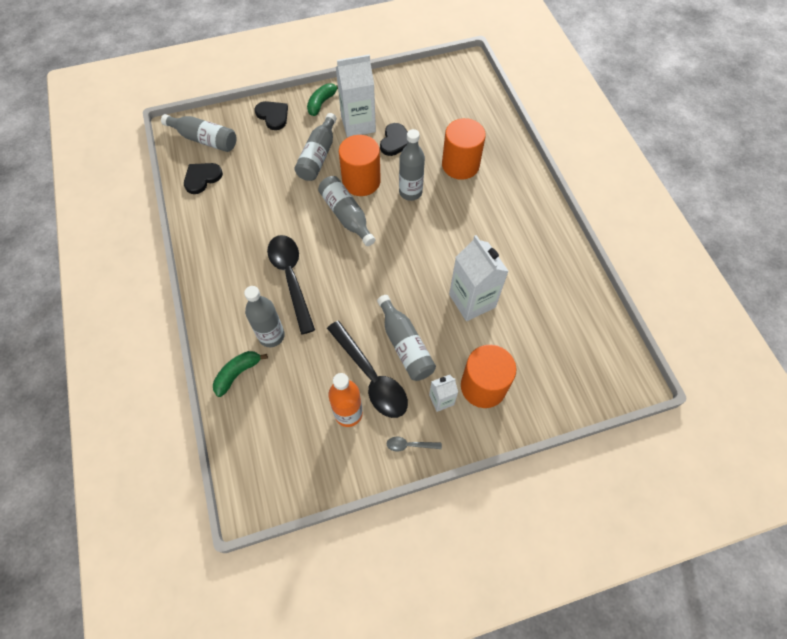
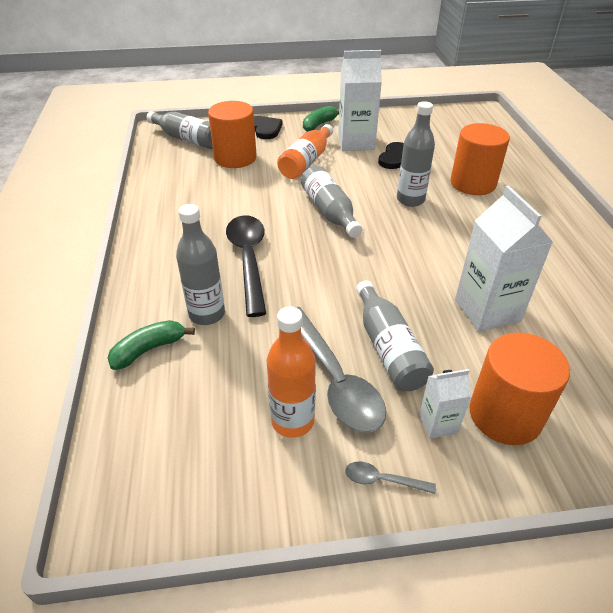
camera: 10 degrees right, 20 degrees down
(202, 178) = (173, 166): black heart -> none
(318, 156) = (306, 161): grey bottle -> orange bottle
(361, 181) = (352, 185): orange cylinder -> orange cylinder (235, 158)
(371, 377) = (334, 379): black spoon -> grey spoon

